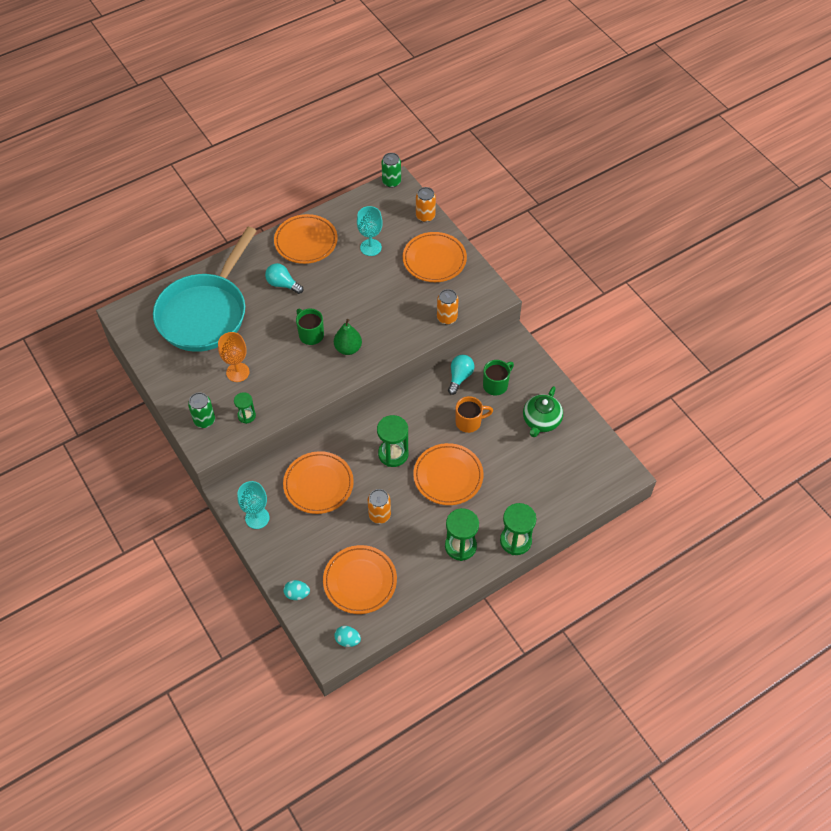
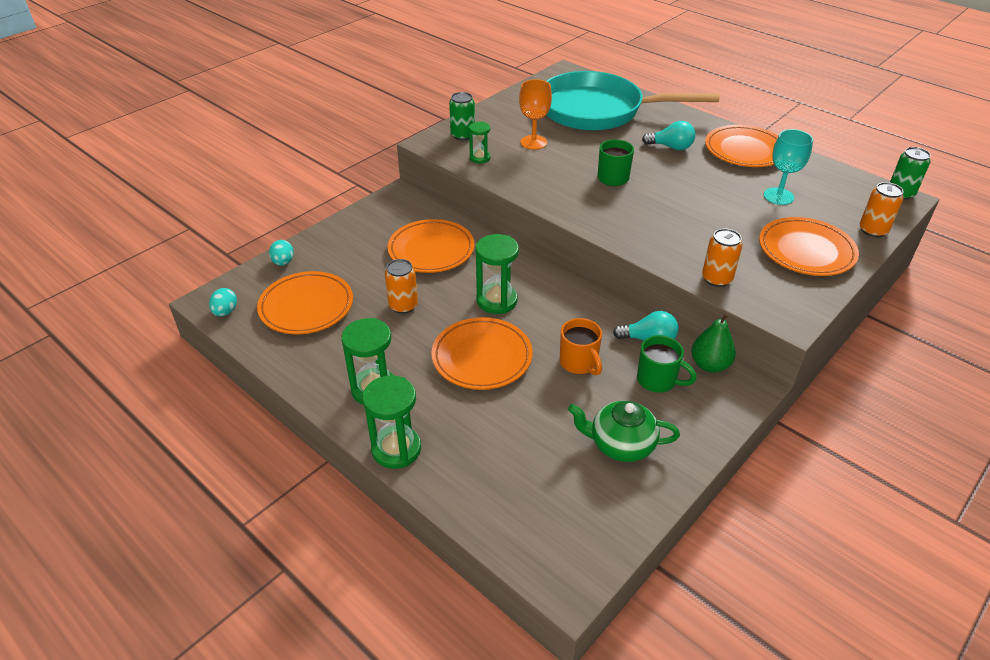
camera: 75 degrees right, 15 degrees down
(257, 518) = (375, 217): turquoise goblet -> none
(282, 284) = (671, 147): turquoise light bulb -> turquoise light bulb turned 90 degrees clockwise
(348, 348) = (611, 207): green pear -> green pear (709, 365)

